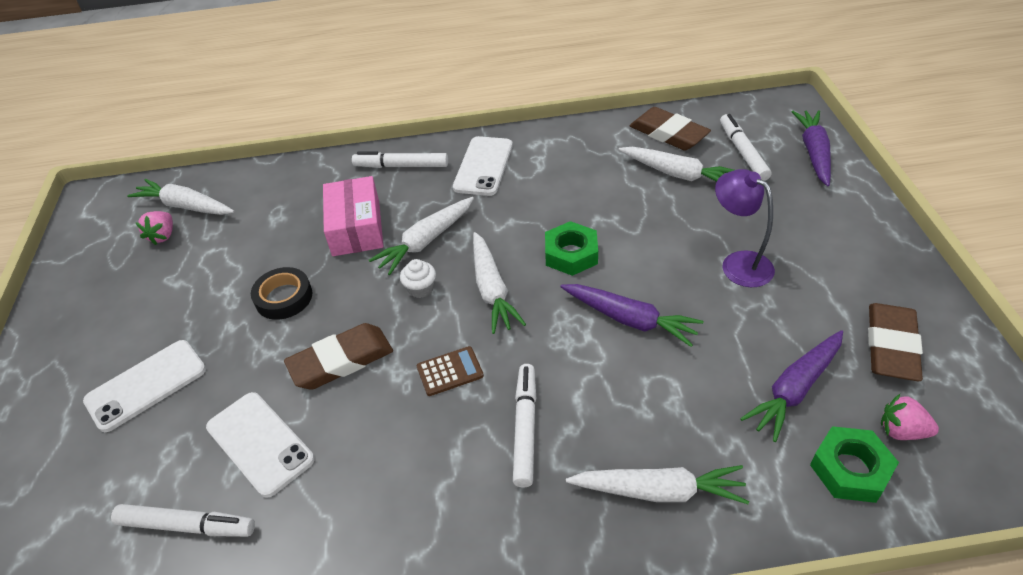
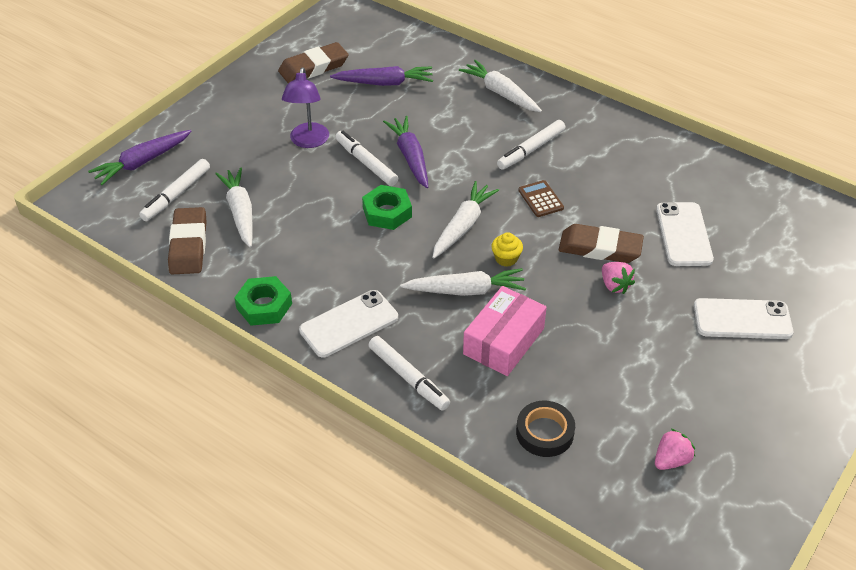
camera: 140 degrees left, 0 degrees up
(185, 206) = (632, 485): white carrot -> none
(187, 526) = (749, 220): white marker -> white marker (366, 163)
(284, 297) = (605, 319): black tape -> black tape (544, 432)
(420, 288) = (506, 258): white cupcake -> yellow cupcake
(450, 371) = (541, 199): brown calculator -> brown calculator turned 45 degrees clockwise
(850, 469) = (412, 51): green nut -> green nut (264, 306)
(902, 431) = (369, 47): pink strawberry -> pink strawberry (614, 285)

